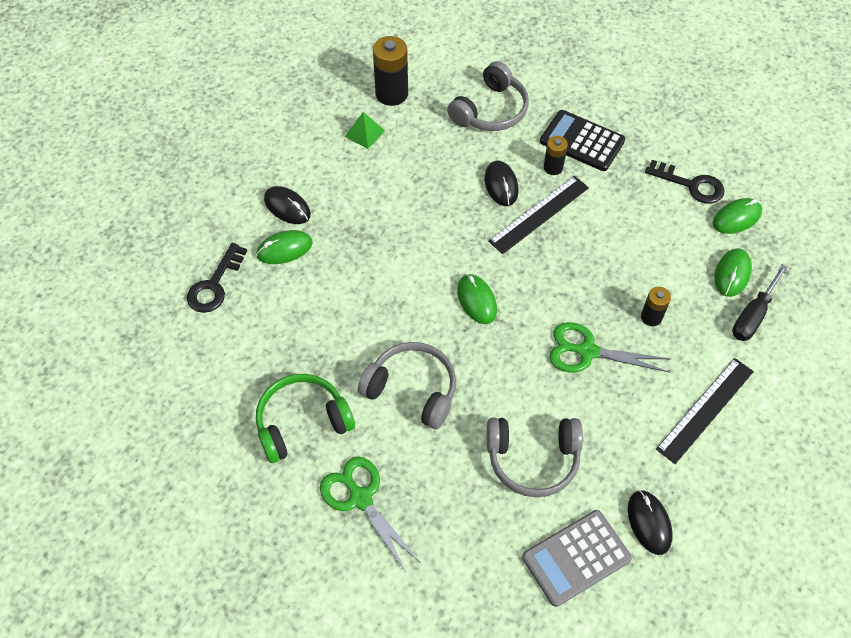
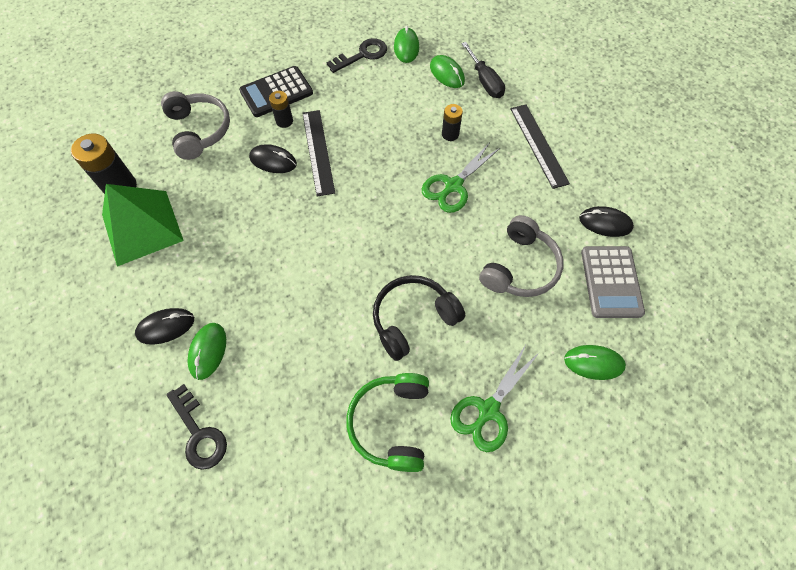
camera: 60 degrees left, 5 degrees up
(360, 498) = (488, 410): green scissors -> green scissors turned 45 degrees counterclockwise
(364, 133) = (142, 227): green pyramid -> green pyramid, size x2.30
(412, 389) = (413, 319): grey headphones -> black headphones
(476, 300) = (363, 232): green mouse -> green mouse (593, 363)

